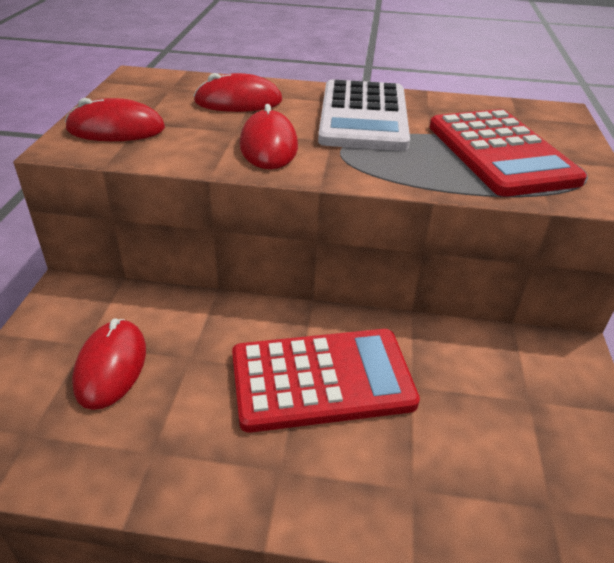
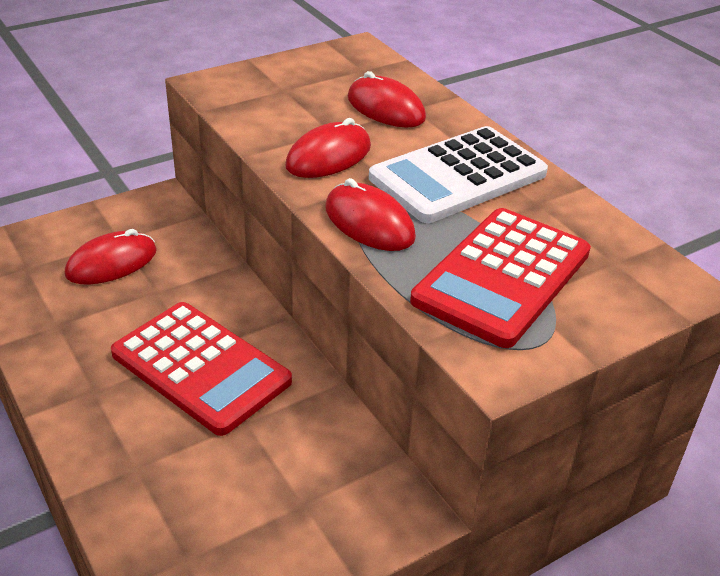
camera: 50 degrees right, 0 degrees up
(116, 129) = (258, 86): red mouse -> red mouse (369, 223)

